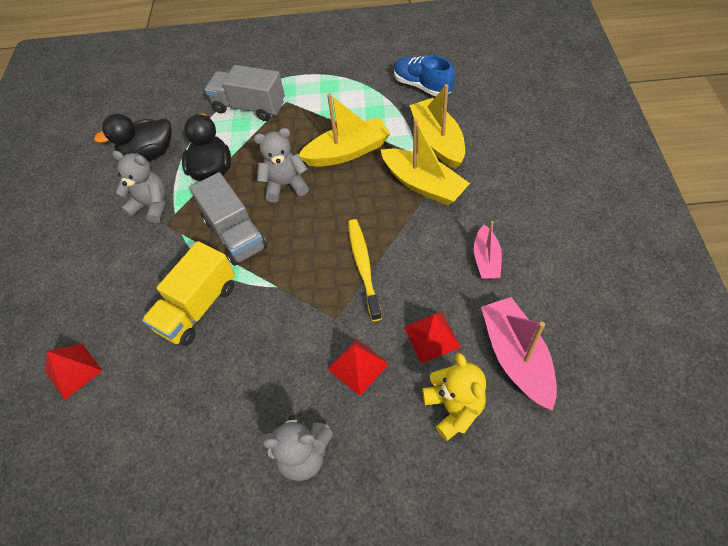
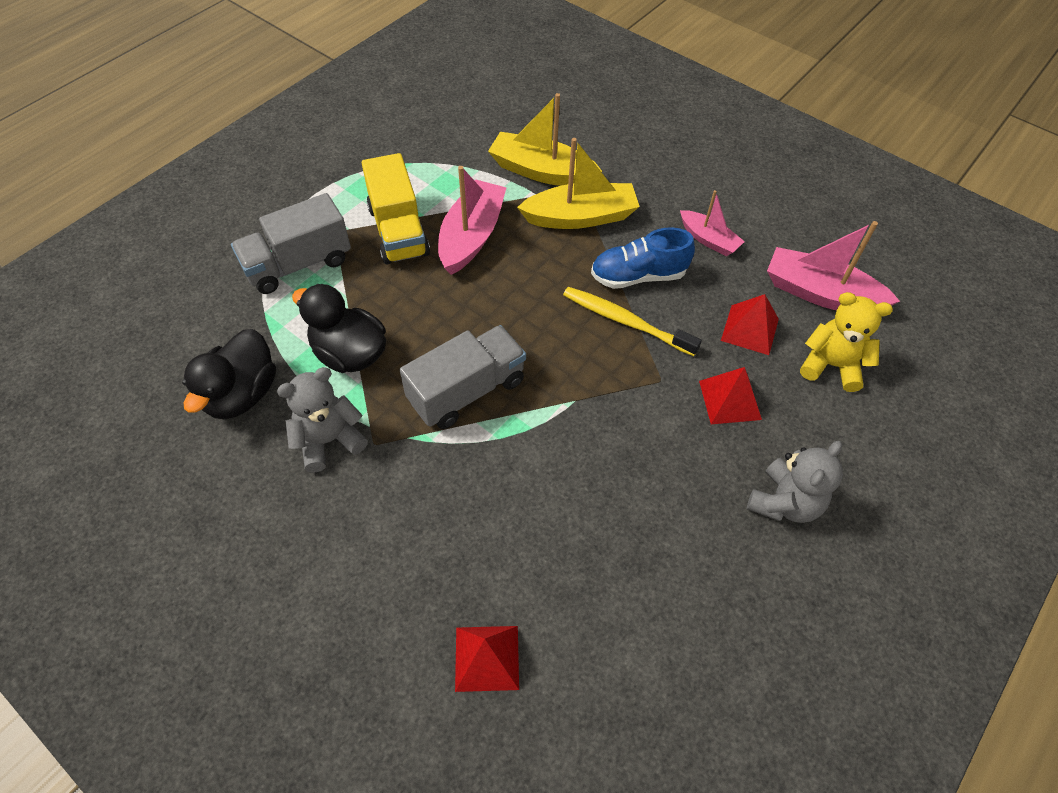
camera: 55 degrees left, 0 degrees up
(197, 307) = (528, 483): yellow truck -> yellow truck (398, 231)
(235, 234) = (467, 391): grey truck -> grey truck turned 45 degrees counterclockwise
(285, 185) = (453, 309): grey teddy bear -> none
(347, 152) = (471, 236): yellow boat -> pink boat
(422, 86) = (460, 131): blue shoe -> blue shoe (638, 276)

